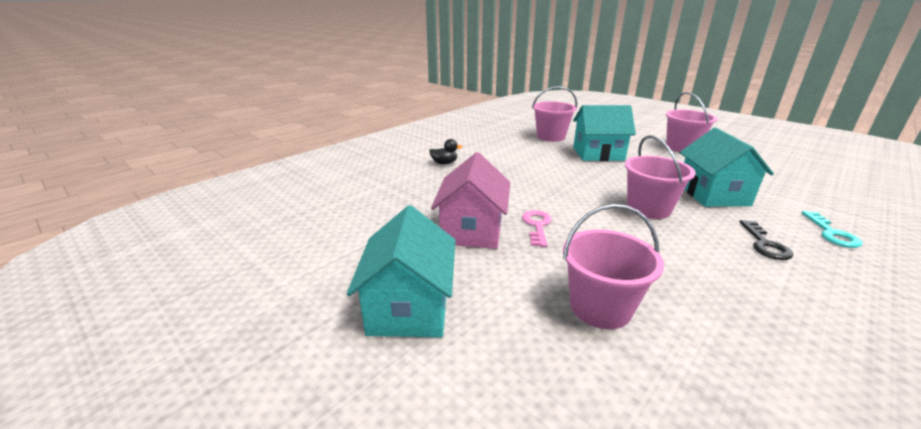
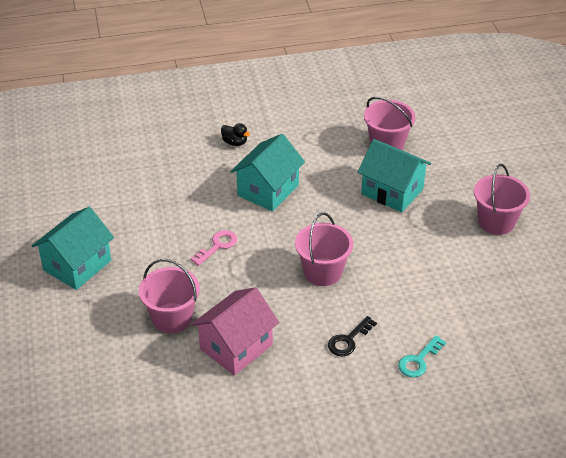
camera: 35 degrees right, 15 degrees up
(472, 230) = (170, 228): pink house -> pink house (236, 347)
(713, 194) = (403, 286): turquoise house -> turquoise house (268, 190)

